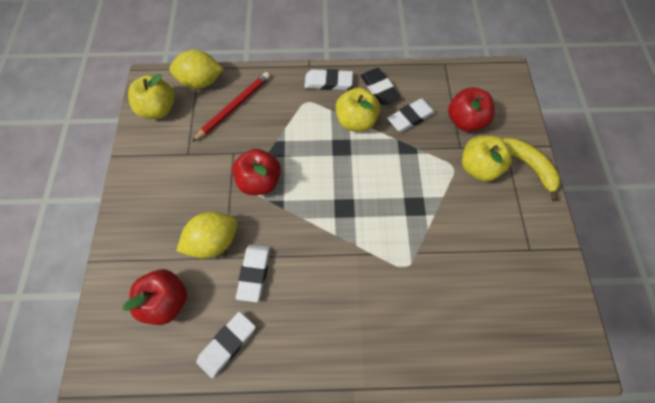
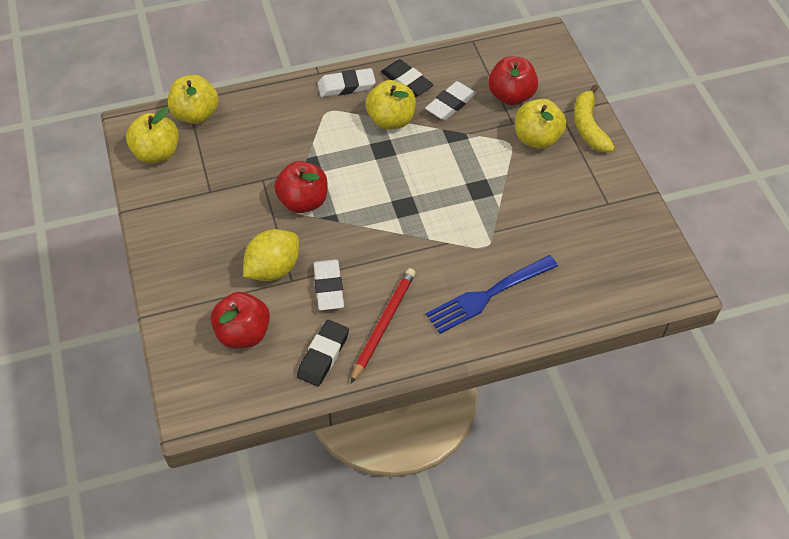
camera: 15 degrees left, 10 degrees down
(201, 82) = (196, 114): yellow lemon -> yellow apple
(227, 344) = (323, 355): white eraser -> black eraser
(234, 107) = (245, 133): red pencil -> red pencil (383, 324)
(395, 320) = (489, 294): none -> blue fork
(528, 166) = (588, 126): yellow banana -> yellow banana turned 135 degrees counterclockwise

